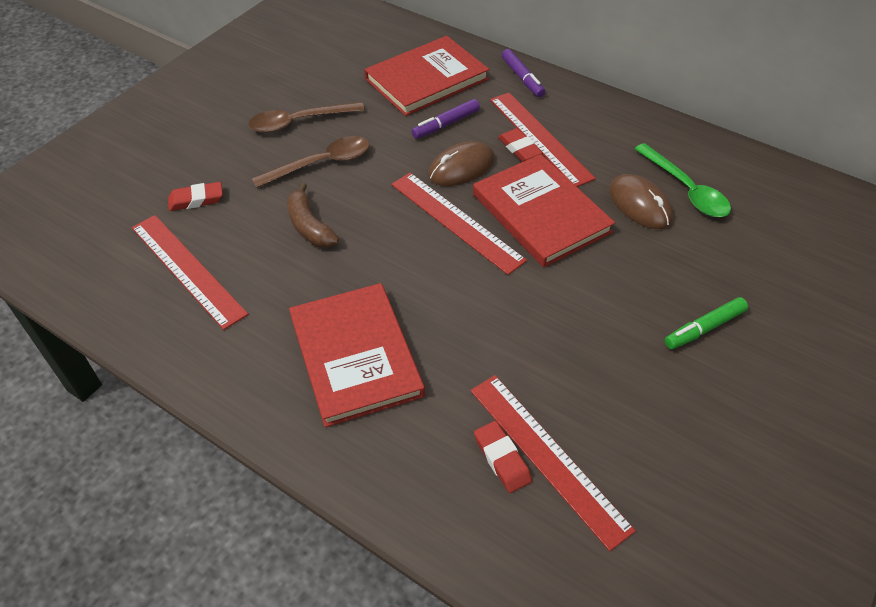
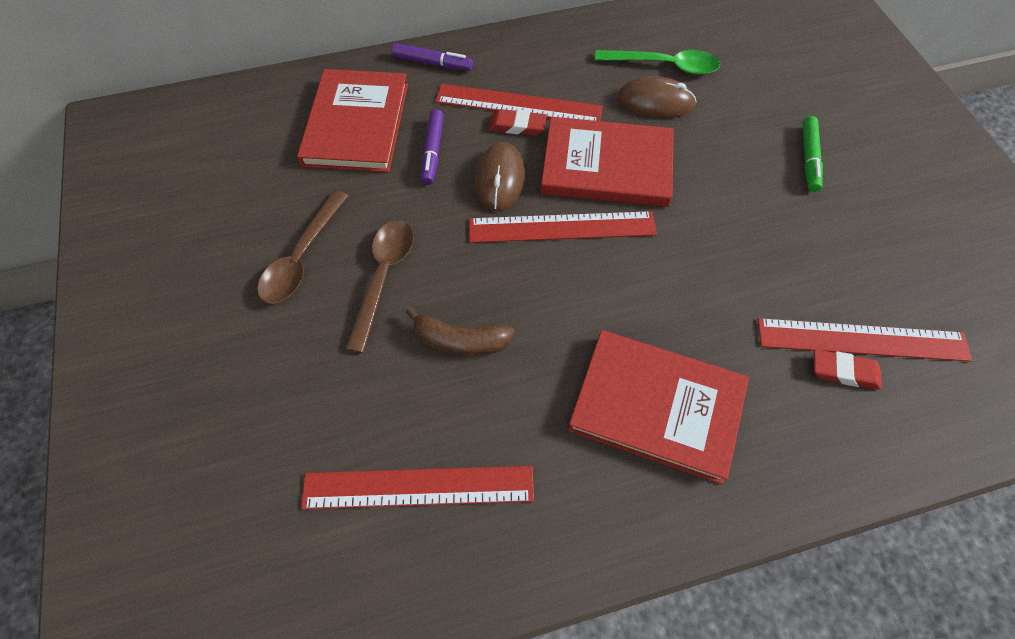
camera: 50 degrees left, 10 degrees up
(196, 200) = (321, 418): red eraser -> none

